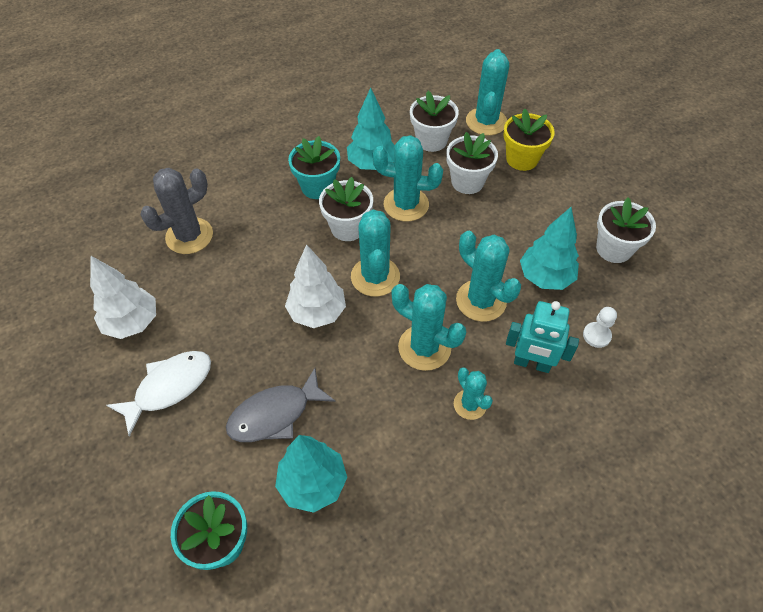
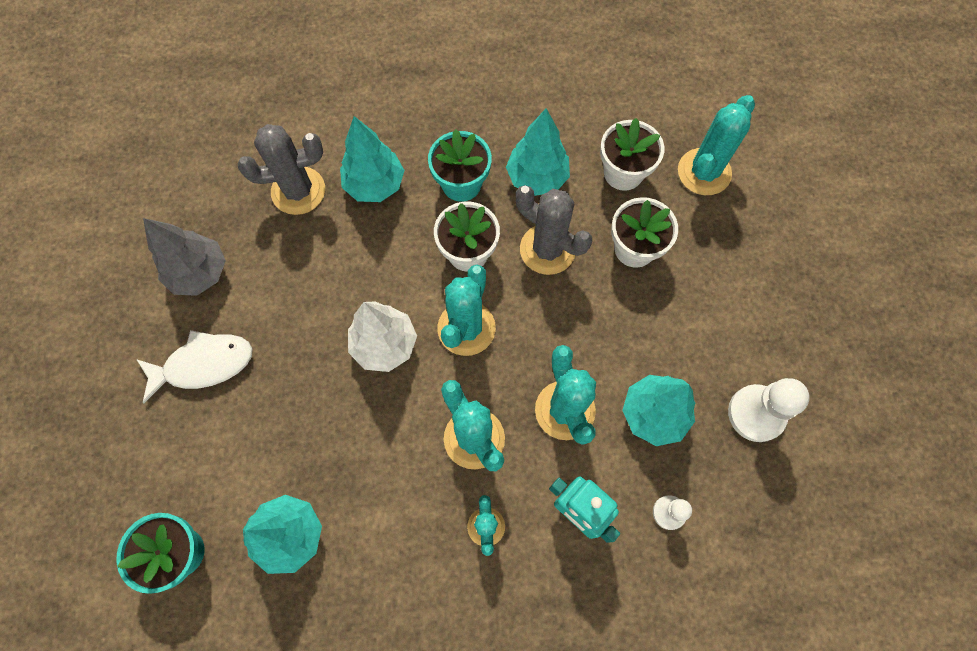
camera: 25 degrees right, 15 degrees up
(132, 322) = (200, 273): white tree -> grey tree
(250, 210) = (375, 185): none -> turquoise tree
(275, 414) = (289, 443): grey fish -> none
(406, 204) = (547, 249): turquoise cactus -> grey cactus
(522, 159) = (717, 244): yellow flower pot -> none
(614, 249) = (756, 413): white flower pot -> white pawn

